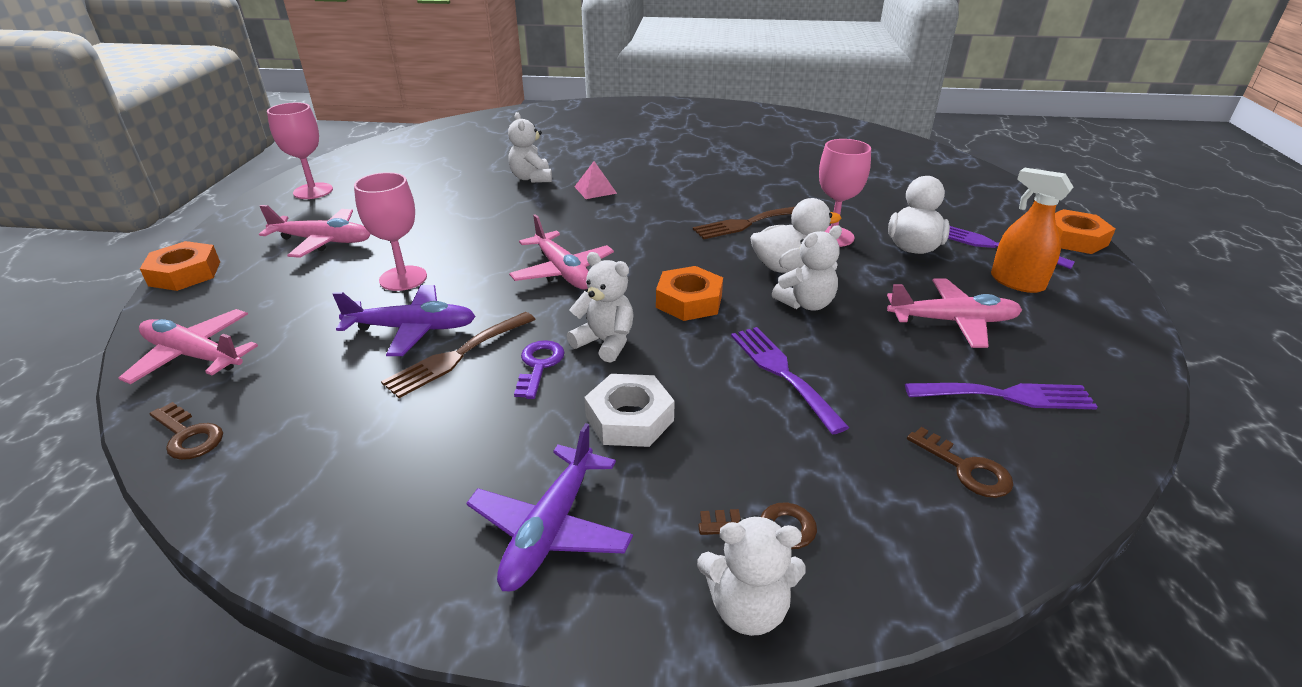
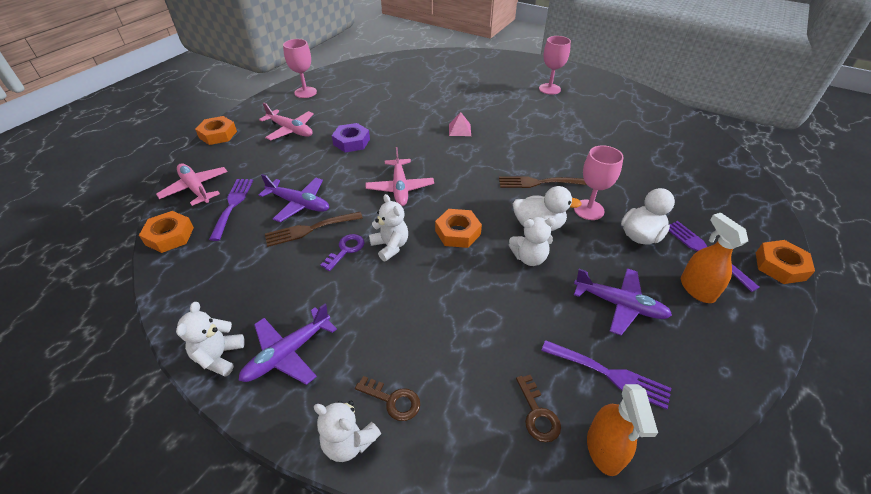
camera: 25 degrees right, 10 degrees up
(188, 436) = (169, 236): brown key -> orange nut
(403, 278) = (314, 168): pink goblet -> pink goblet (549, 89)
(441, 235) = (351, 142): none -> purple nut
(531, 178) = (427, 111): white teddy bear -> white teddy bear (219, 356)
(629, 418) = (369, 302): white nut -> none
(782, 372) = (476, 303): purple fork -> purple fork (233, 205)
(952, 321) = (619, 304): pink plane -> purple plane
(1073, 477) = (604, 449): none -> orange spray bottle

